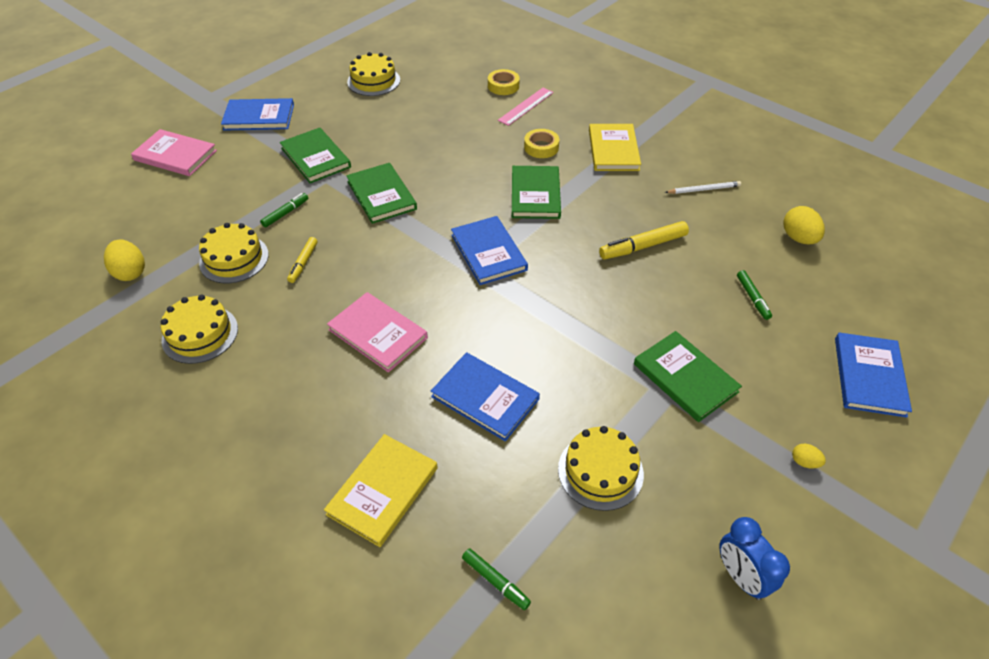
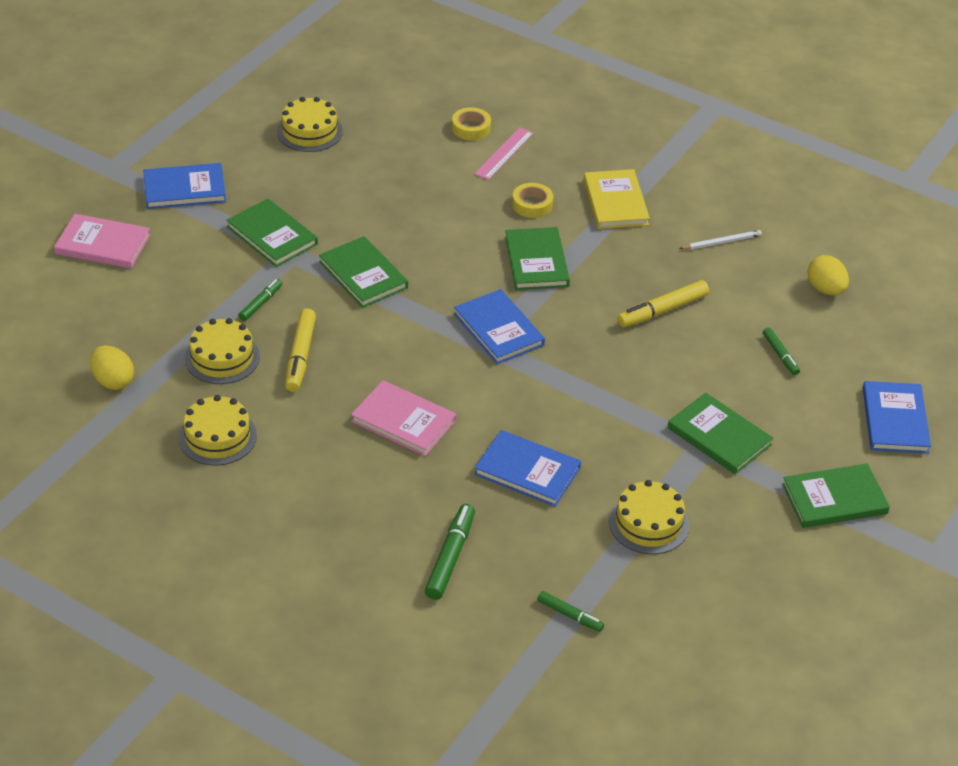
camera: 10 degrees left, 5 degrees down
(303, 263) = (300, 356): yellow marker -> yellow marker, size x1.65
(383, 491) = (450, 557): yellow book -> green marker
(741, 577) = (781, 592): blue clock -> none
(804, 462) = (834, 499): yellow egg -> green book

